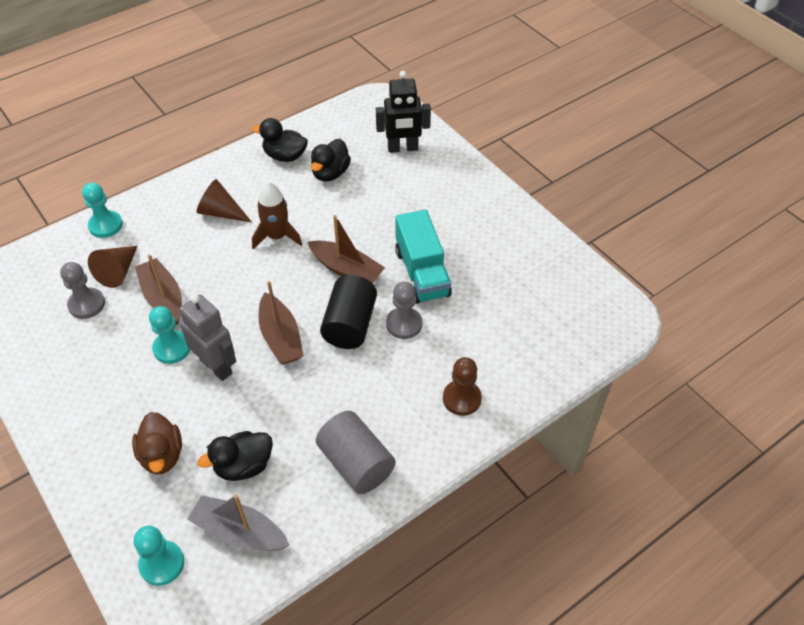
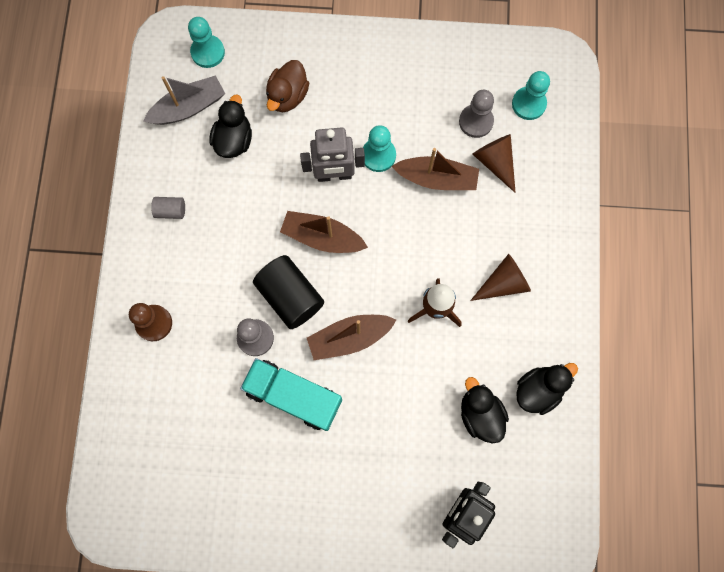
camera: 130 degrees right, 25 degrees up
(105, 225) = (561, 182): turquoise pawn -> turquoise pawn (528, 104)
(162, 455) = (288, 96): brown duck -> brown duck turned 90 degrees counterclockwise
(356, 463) = (171, 211): grey cylinder -> grey cylinder, size x0.49

